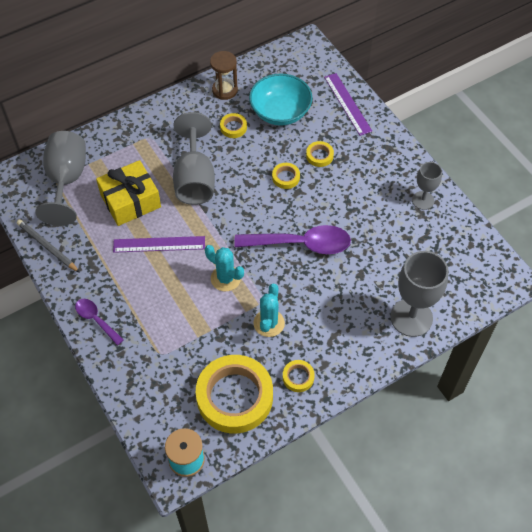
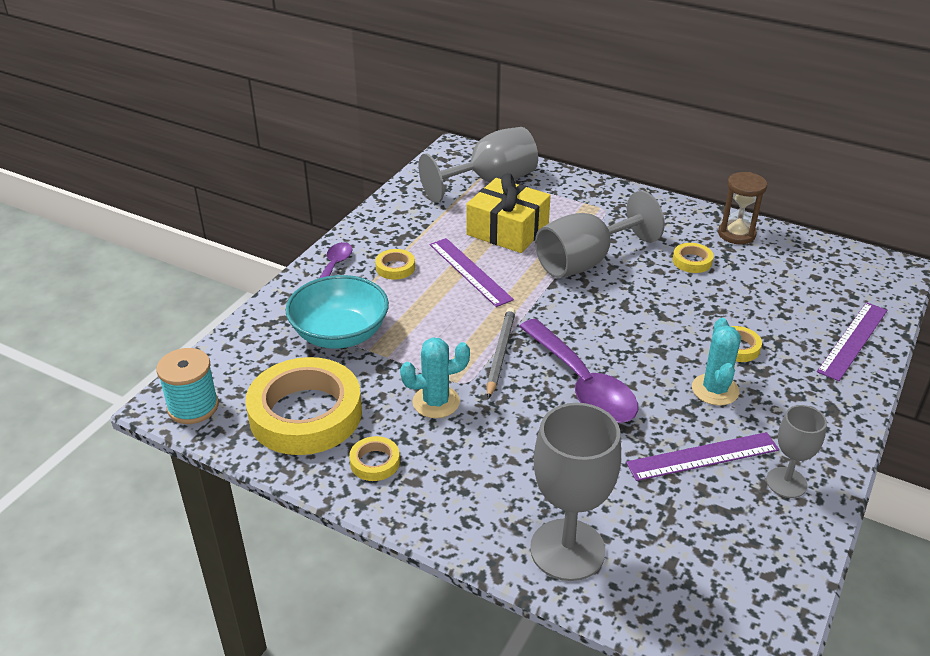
camera: 60 degrees right, 20 degrees down
(47, 247) = (397, 203): grey pencil -> grey pencil (500, 354)
(225, 278) = (470, 339): turquoise cactus -> turquoise cactus (715, 390)
(280, 112) = (762, 288): turquoise bowl -> turquoise bowl (340, 334)
(286, 177) = (669, 331): yellow tape -> yellow tape (395, 267)
(386, 223) = (703, 456): none -> purple ruler

